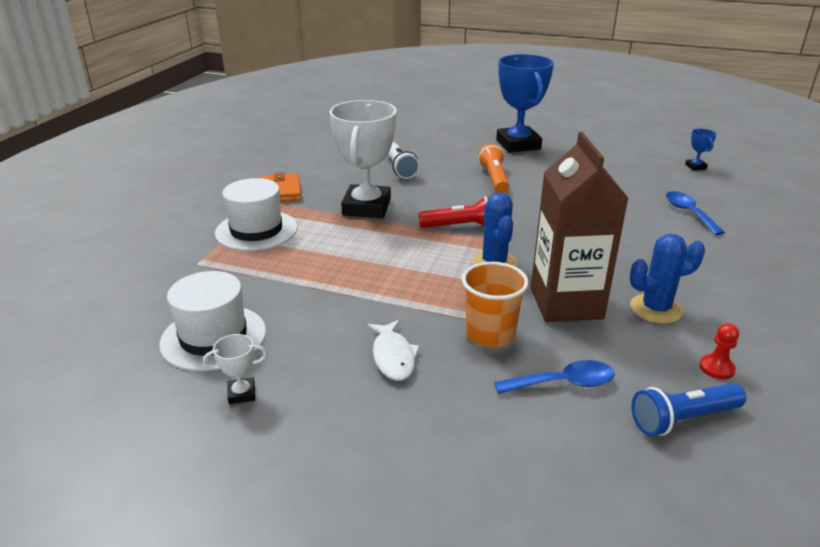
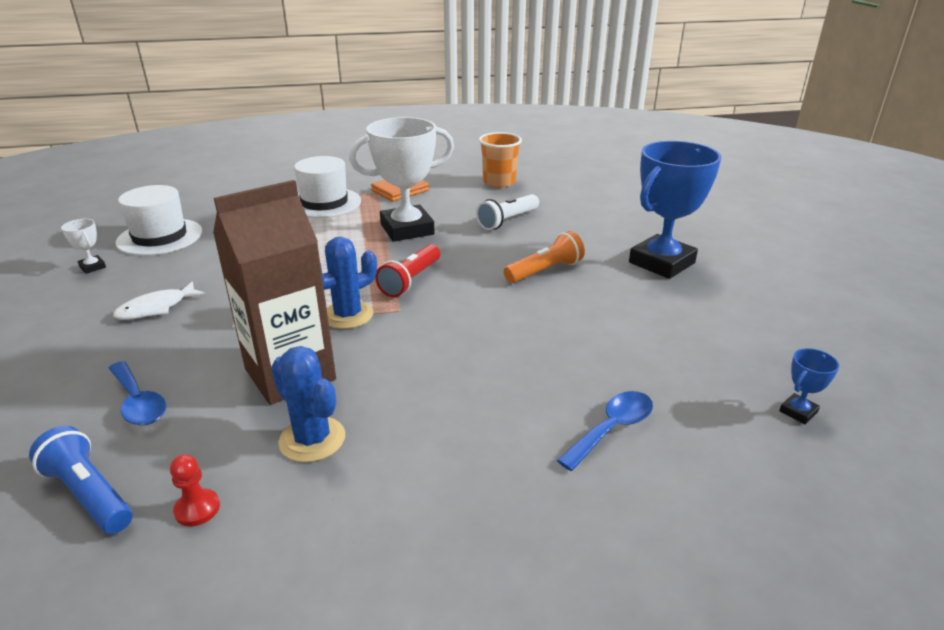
camera: 60 degrees right, 0 degrees up
(461, 226) = (410, 280): red flashlight -> red flashlight turned 60 degrees clockwise
(490, 334) = (210, 344): orange cup -> orange cup (499, 182)

